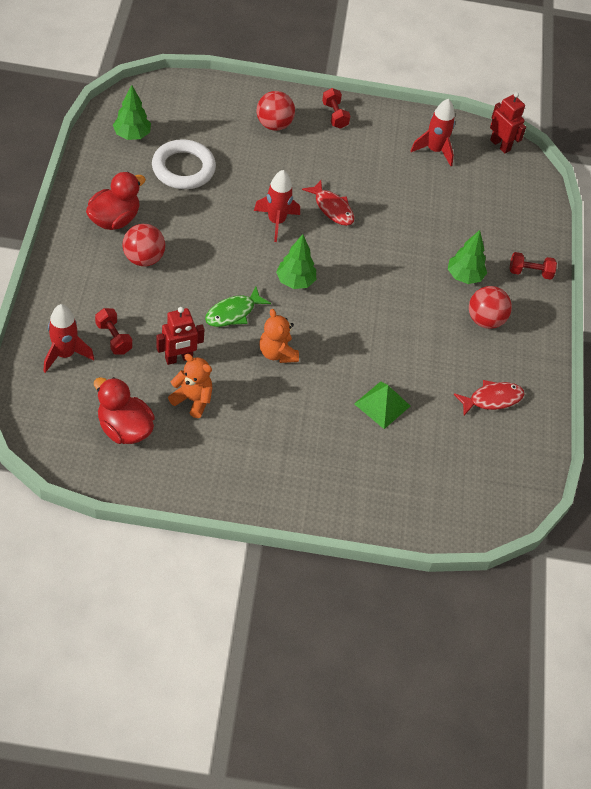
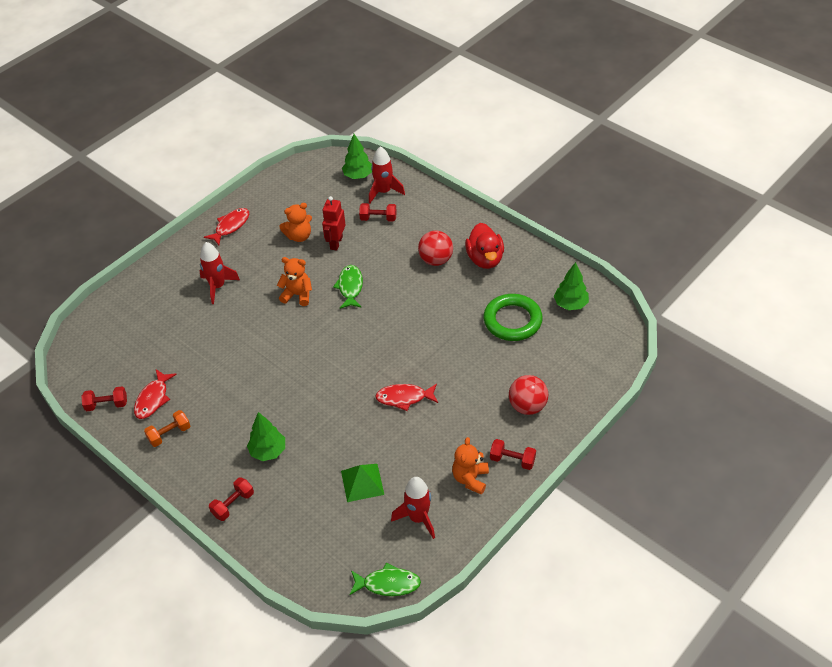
camera: 135 degrees right, 5 degrees down
(124, 429) = (306, 197): red duck -> none
(183, 168) = (512, 320): white ring -> green ring
(224, 479) = (230, 226): none -> red fish
(276, 222) = (416, 353): red rocket -> red rocket (217, 286)
(295, 281) = (350, 336): green tree -> green tree (358, 176)
(373, 134) = (470, 479): none -> orange teddy bear
(382, 405) = (208, 331): green pyramid -> green pyramid (362, 482)
(485, 320) = (218, 439): red ball -> none
(500, 145) = (388, 584): red robot -> green fish
(513, 361) = (169, 434): none -> orange dumbbell
(530, 434) = (107, 404): none -> red dumbbell

